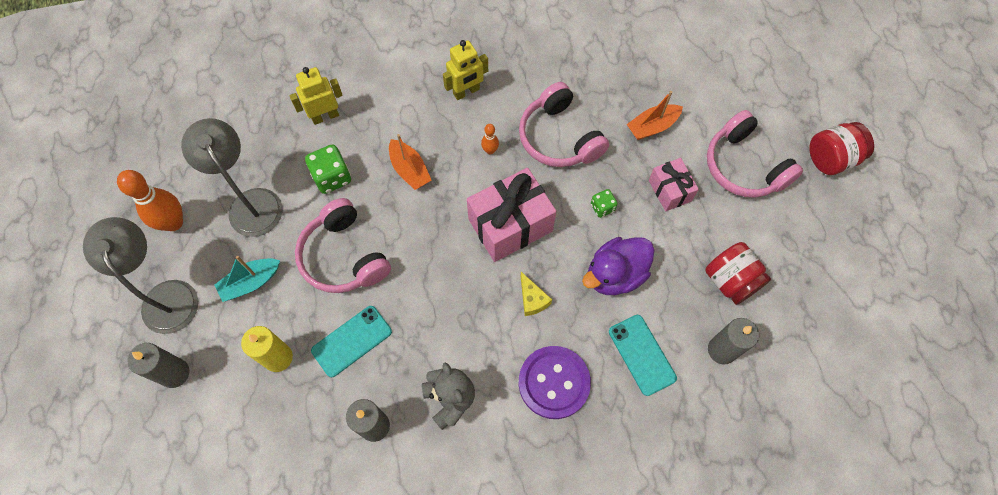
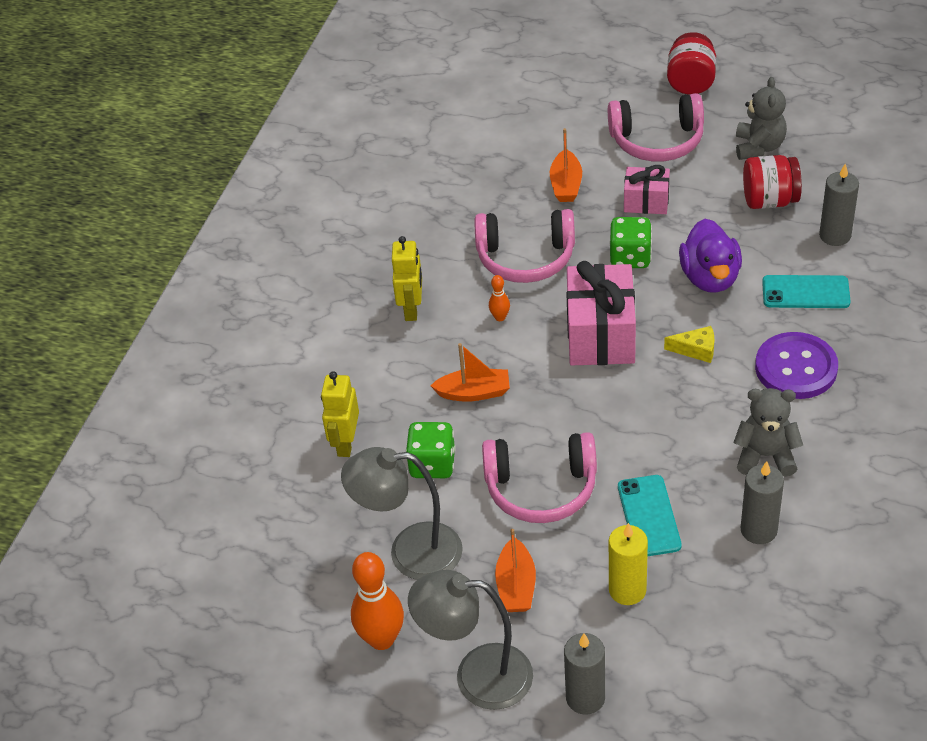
camera: 55 degrees left, 20 degrees down
(251, 282) = (516, 586): turquoise boat -> orange boat
(602, 208) = (630, 257): green dice -> green dice, size x1.71
(788, 245) = (759, 147): none -> grey teddy bear

